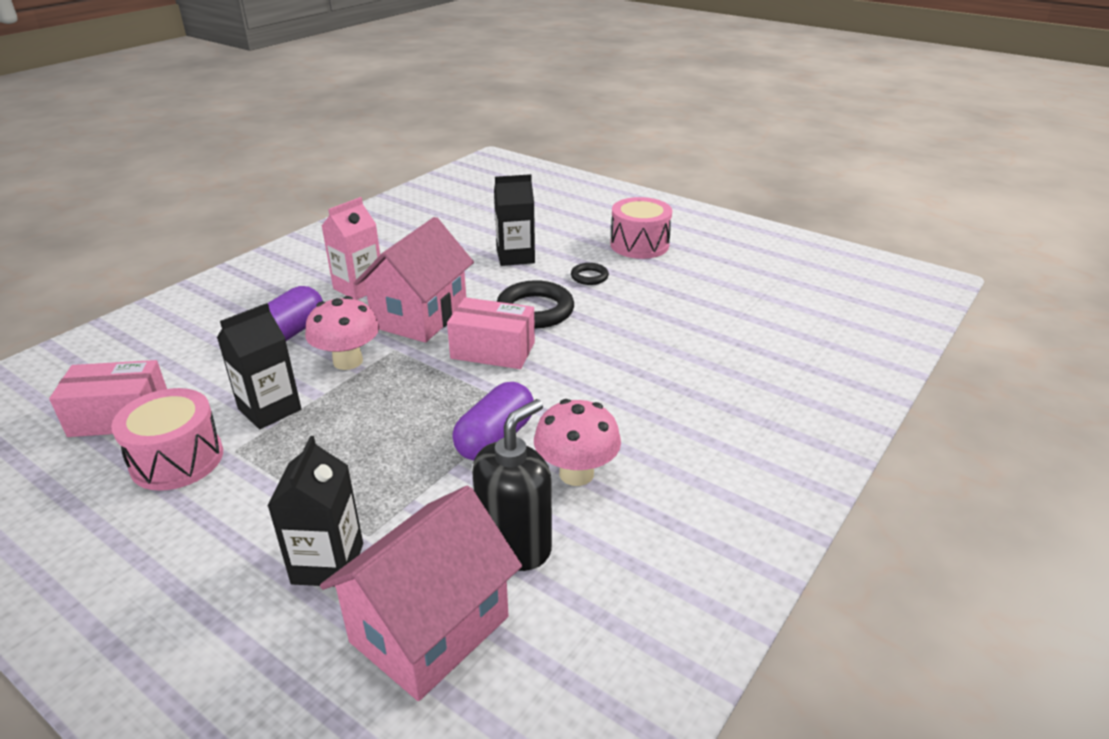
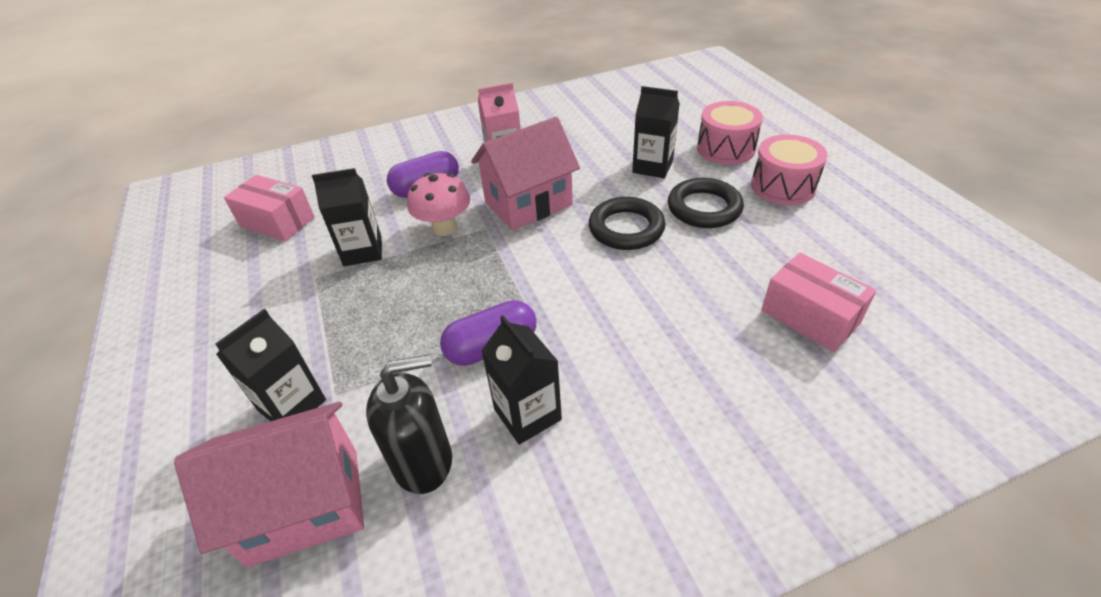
camera: 35 degrees right, 10 degrees up
(177, 459) = (279, 271): pink drum -> pink drum (725, 149)
(493, 350) = (558, 257): pink box -> pink box (810, 317)
(576, 473) = (527, 414): pink mushroom -> black carton
(589, 277) = (704, 208): black ring -> black ring, size x1.92

